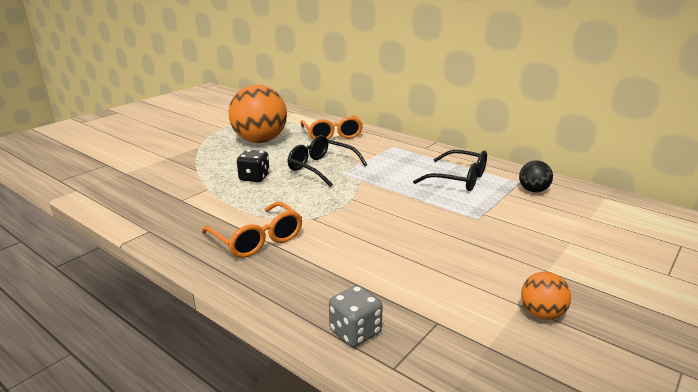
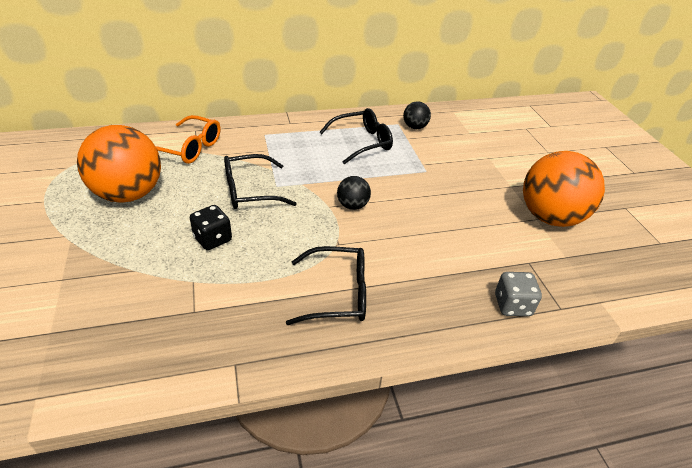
camera: 55 degrees left, 15 degrees up
(257, 239) = (338, 294): orange glasses -> black glasses
(368, 206) = (352, 205): none -> black ball
(541, 314) = (550, 217): orange ball -> orange ball, size x2.19

